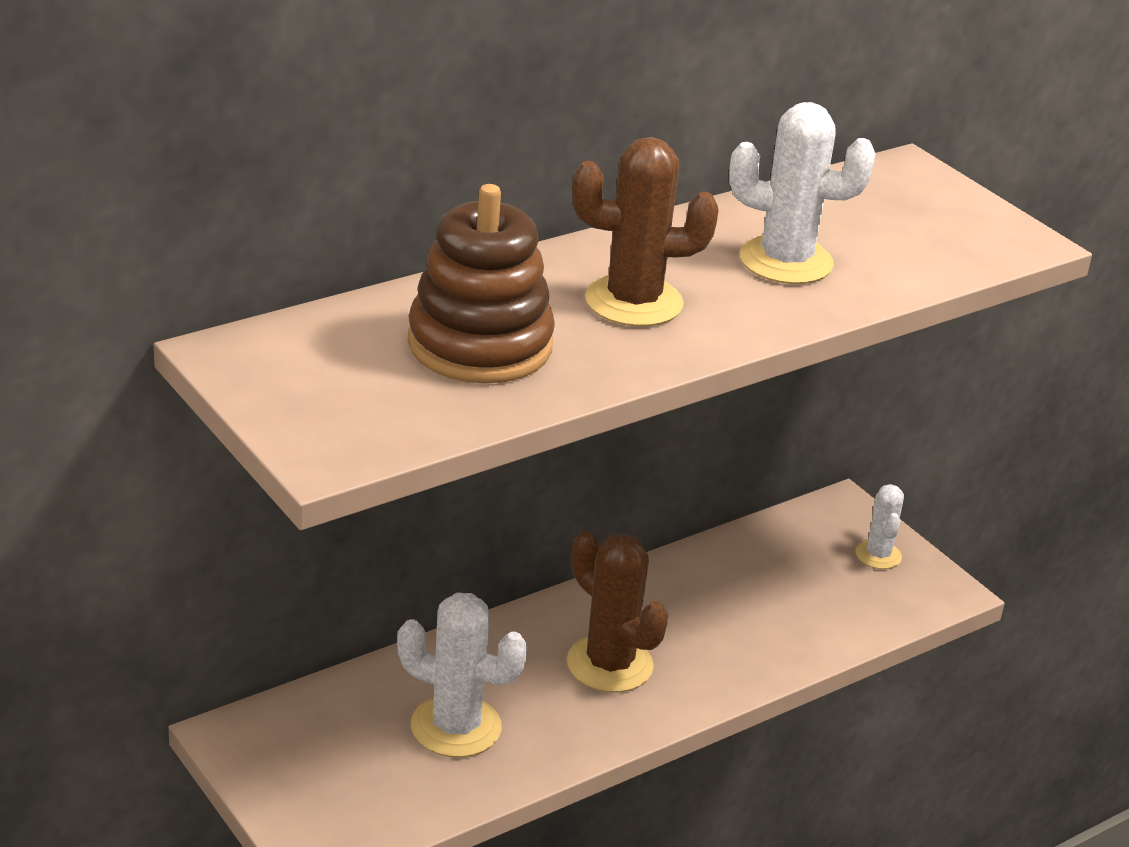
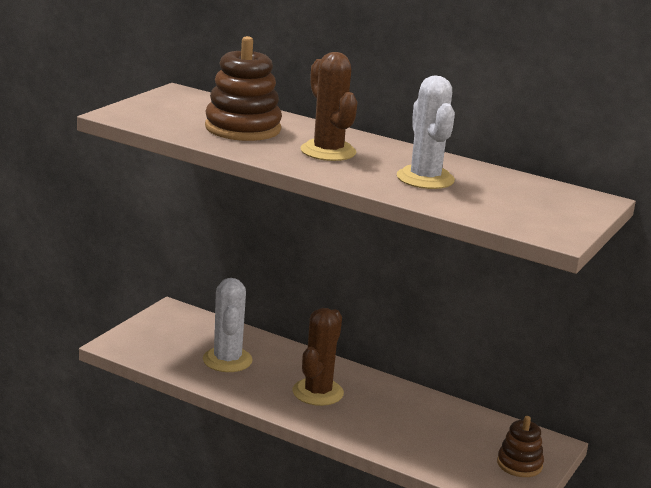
camera: 65 degrees right, 10 degrees down
(878, 555) = (519, 464): white cactus -> brown stacking toy

